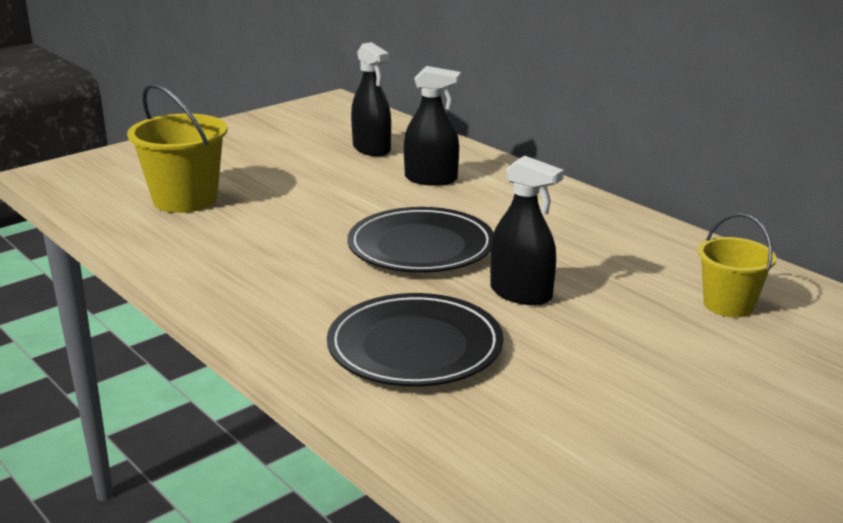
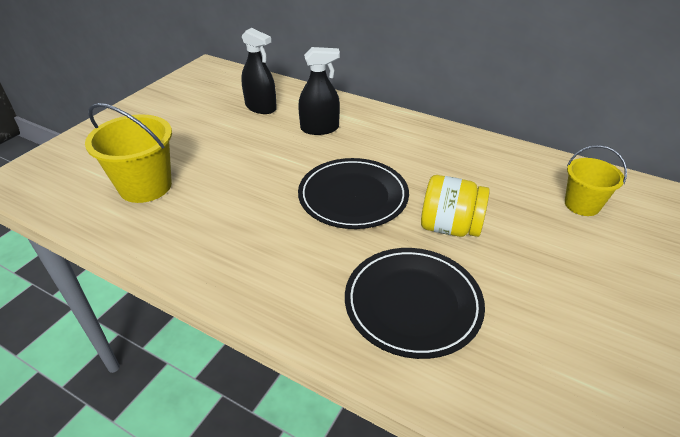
camera: 20 degrees left, 15 degrees up
(521, 293) = (449, 227): black spray bottle -> yellow jar

